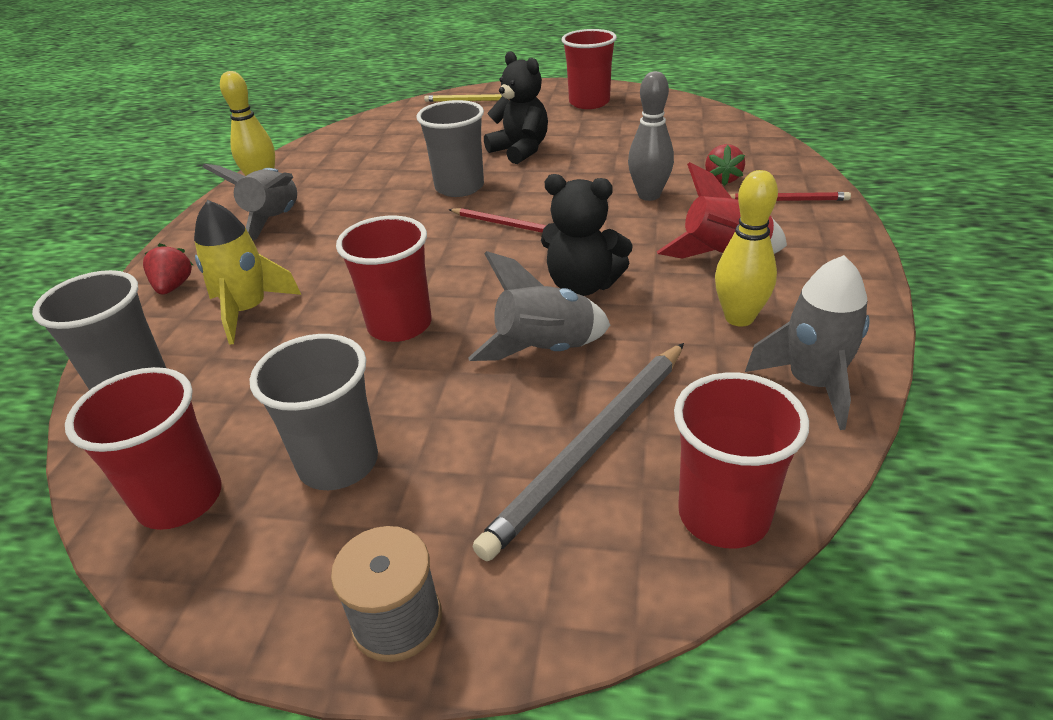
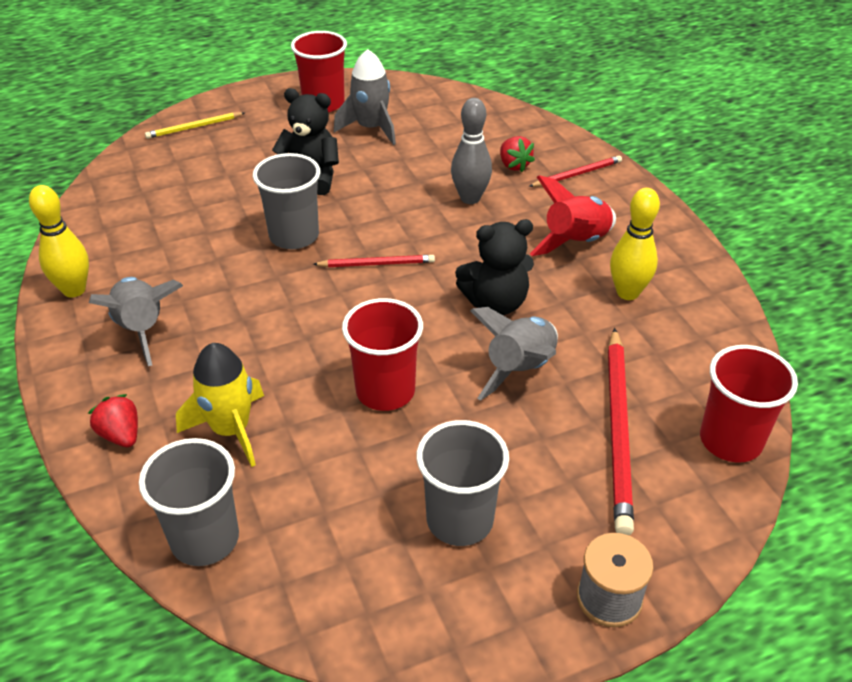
camera: 35 degrees left, 5 degrees up
(180, 499) = (369, 603): red cup -> none
(591, 447) = (618, 431): grey pencil -> red pencil
(812, 384) = (709, 328): grey rocket -> grey rocket (371, 128)

